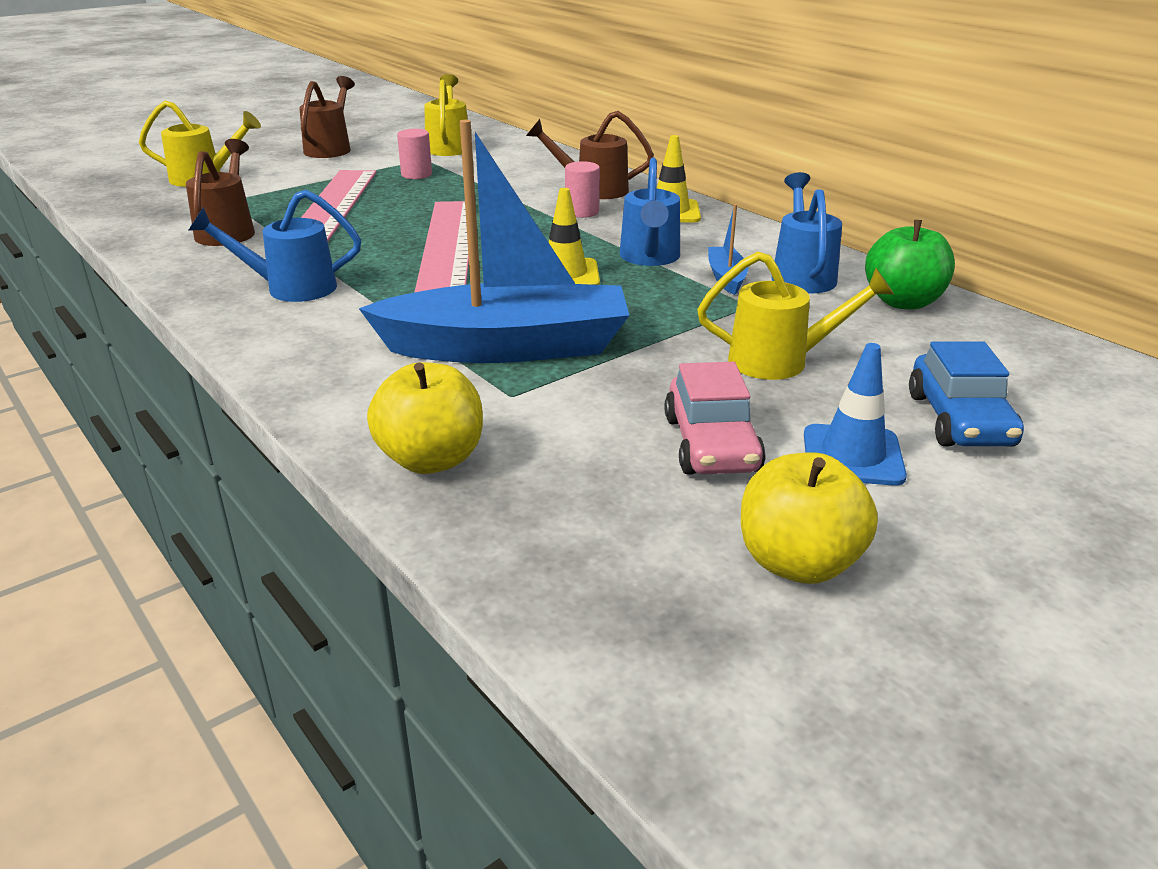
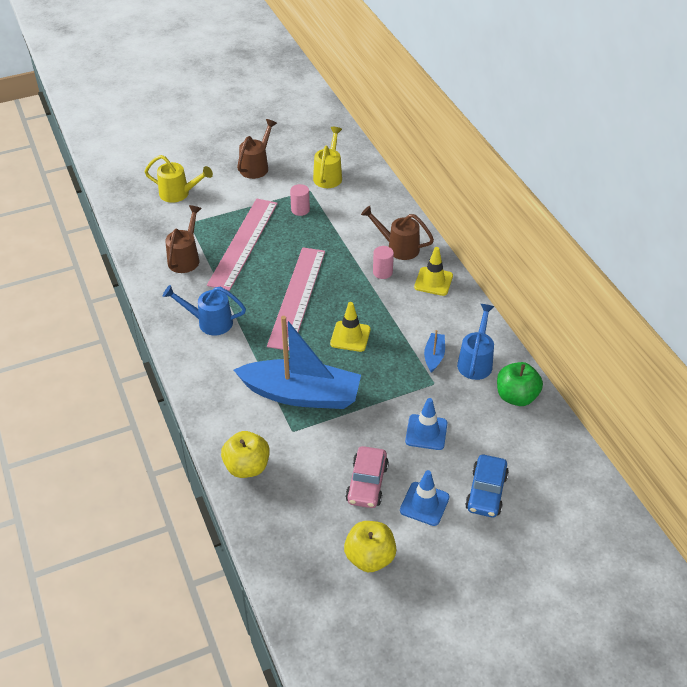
camera: 15 degrees right, 15 degrees up
(650, 258) = (401, 328): blue watering can -> none
(779, 361) = (426, 432): yellow watering can -> blue traffic cone

